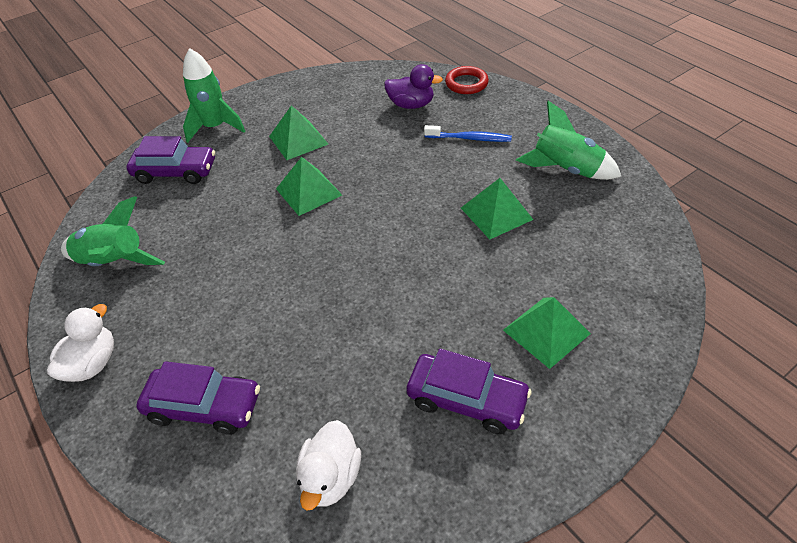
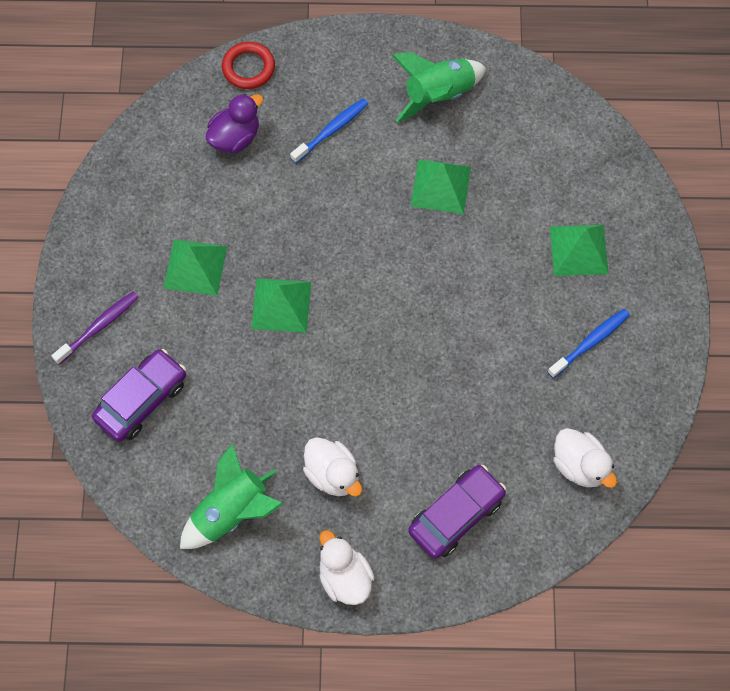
camera: 55 degrees left, 20 degrees up
(187, 299) = (332, 474): none -> white duck
(215, 127) = (98, 327): green rocket -> purple toothbrush
(466, 400) = (590, 343): purple car -> blue toothbrush

